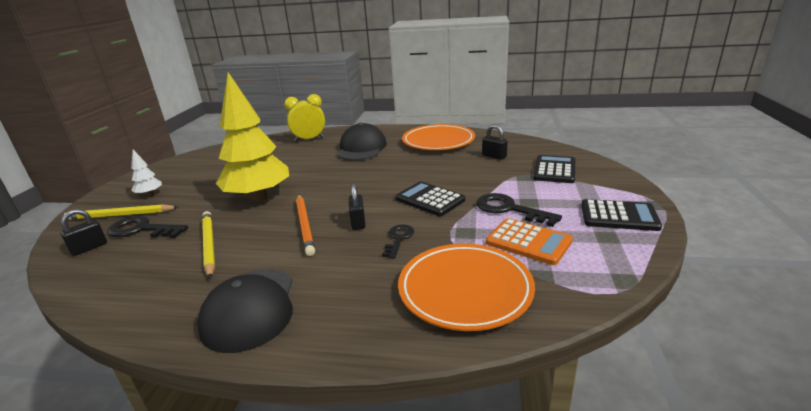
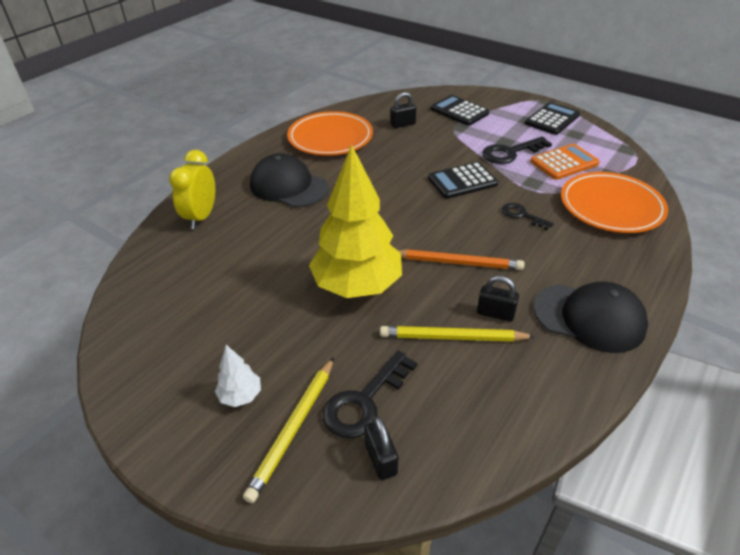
camera: 65 degrees left, 15 degrees up
(358, 222) = (476, 229): black padlock -> black padlock (495, 313)

